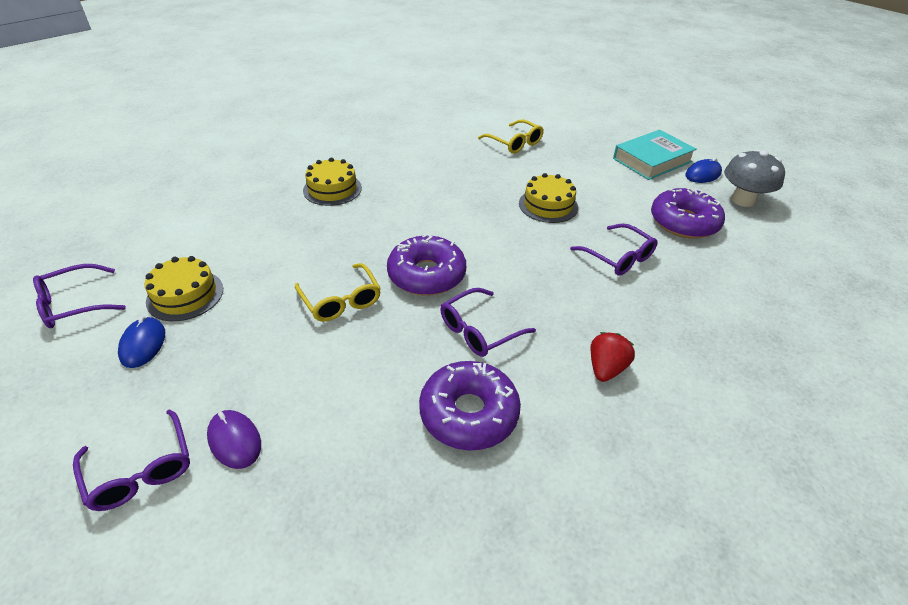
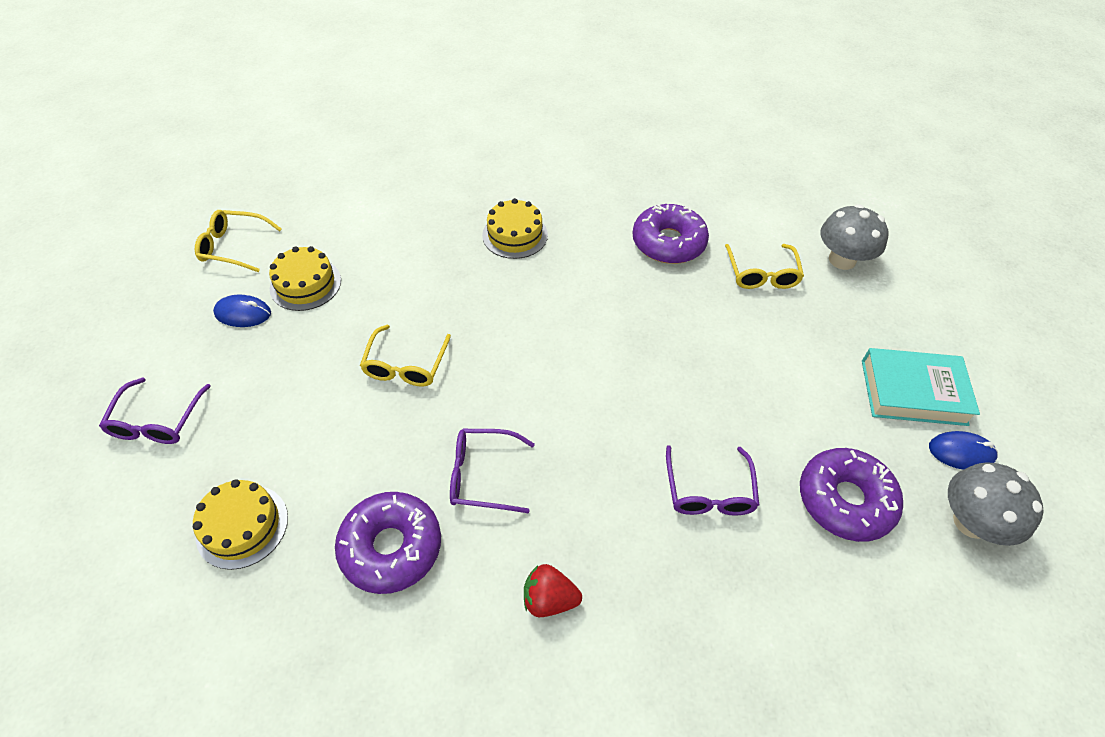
camera: 40 degrees right, 10 degrees up
(74, 304) = (234, 247): purple glasses -> yellow glasses
(143, 344) = (243, 313): blue mouse -> blue mouse turned 60 degrees clockwise
(234, 440) = (224, 441): purple mouse -> none
(426, 275) = (499, 385): purple donut -> purple donut (668, 243)
(547, 119) = (842, 260): none -> grey mushroom
(548, 205) = (706, 378): yellow cake -> yellow cake (242, 526)
(606, 368) = (549, 599): red strawberry -> red strawberry turned 150 degrees counterclockwise

